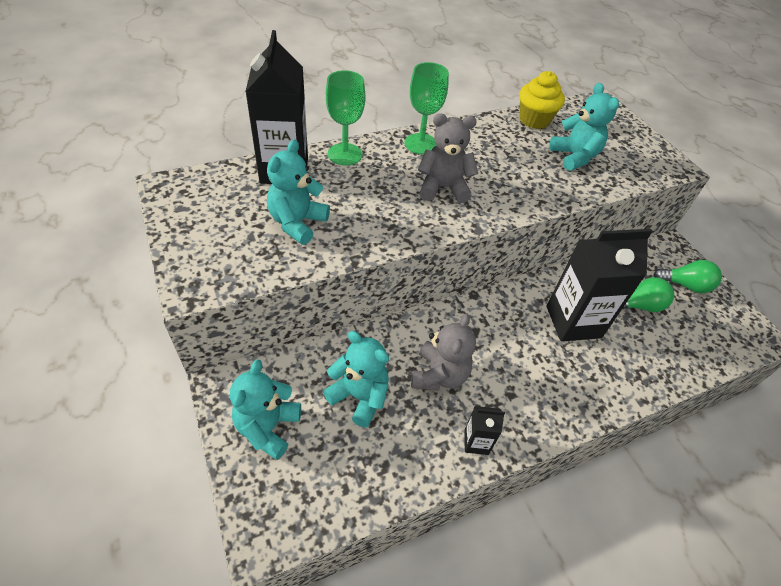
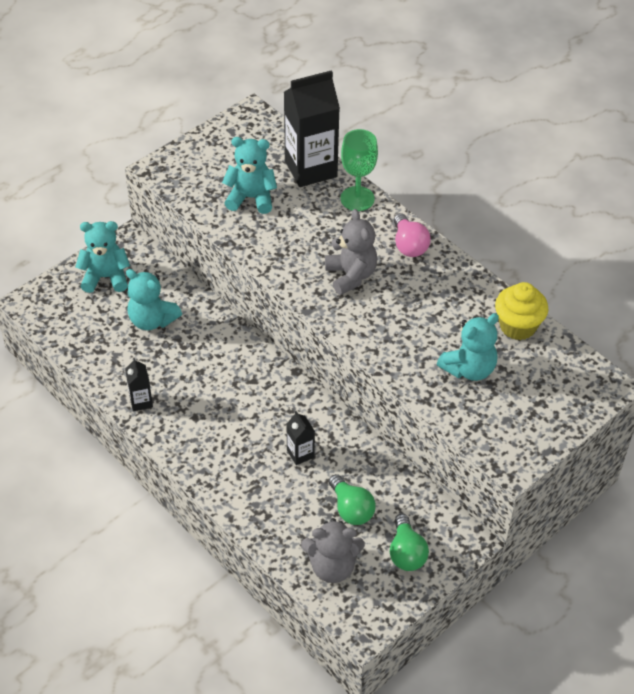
camera: 75 degrees right, 0 degrees up
(359, 396) = (152, 320): turquoise teddy bear -> turquoise teddy bear turned 105 degrees clockwise
(421, 144) = (409, 245): green goblet -> pink light bulb
(439, 375) = (194, 365): grey teddy bear -> grey teddy bear (332, 566)
(573, 322) = (300, 454): black carton -> black carton, size x0.46

